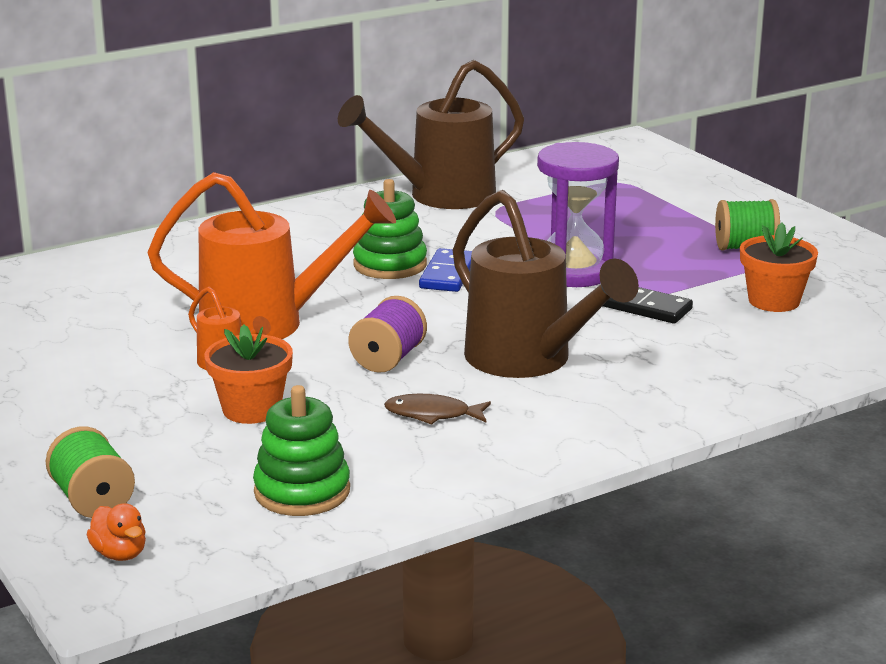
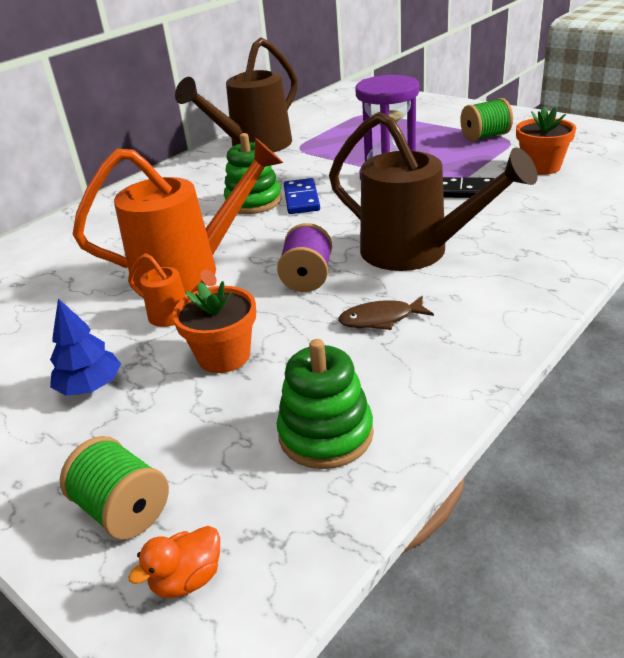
camera: 15 degrees left, 10 degrees up
(110, 405) = (90, 387): none -> blue tree
(120, 554) = (187, 579): orange duck -> orange duck turned 105 degrees clockwise

